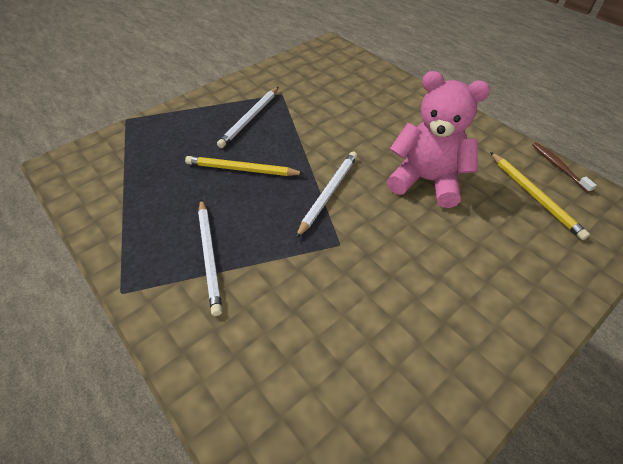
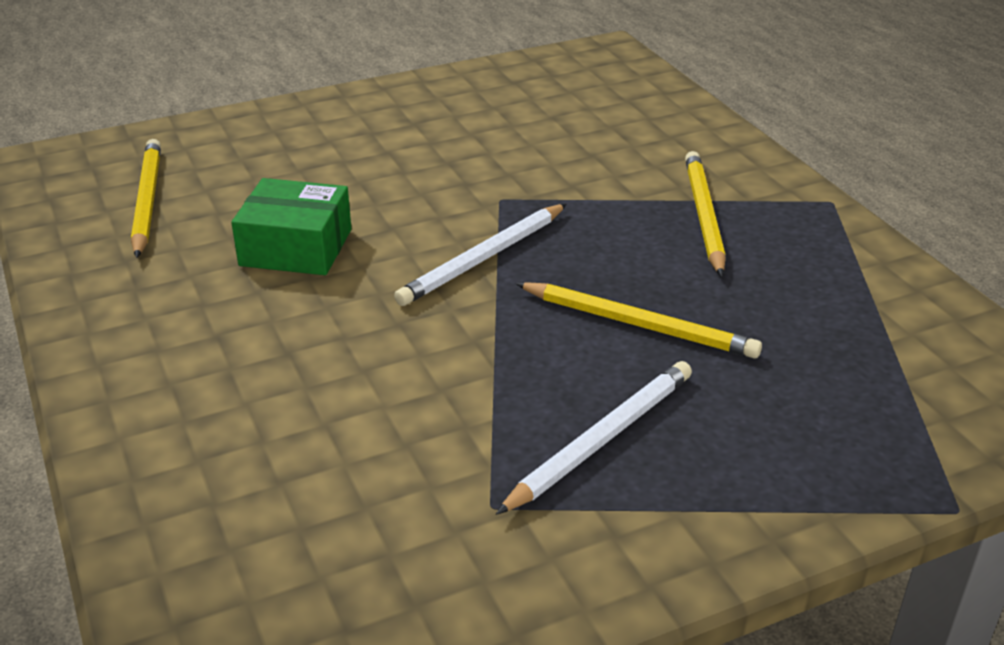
camera: 165 degrees left, 15 degrees down
(210, 256) = (703, 216): white pencil -> yellow pencil
(426, 180) = (296, 247): pink teddy bear -> green box
(558, 166) = (45, 229): brown toothbrush -> none

